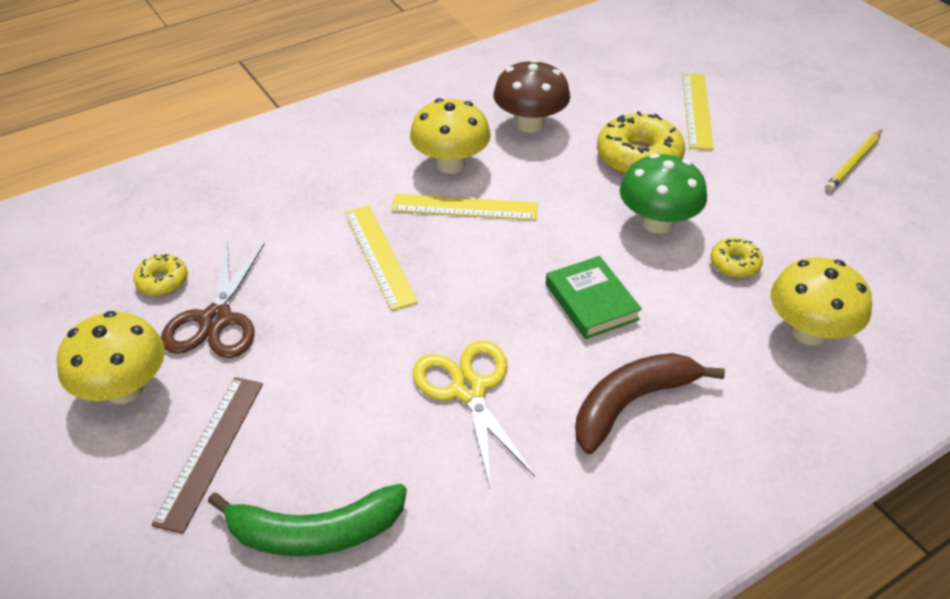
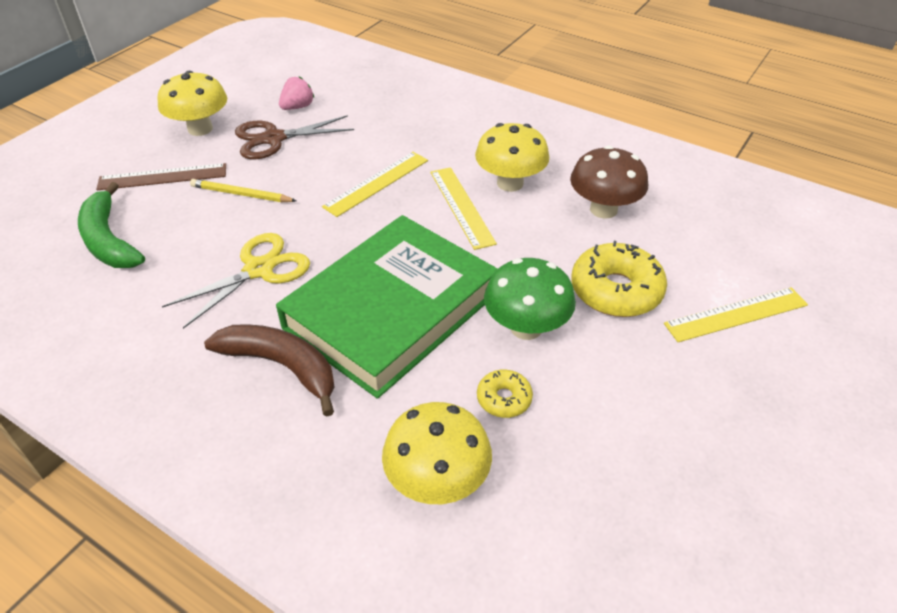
camera: 65 degrees right, 0 degrees up
(162, 281) = (297, 107): yellow donut -> pink strawberry
(591, 302) = (391, 311): green book -> green book, size x2.27
(853, 163) = (766, 475): yellow pencil -> yellow pencil (241, 194)

